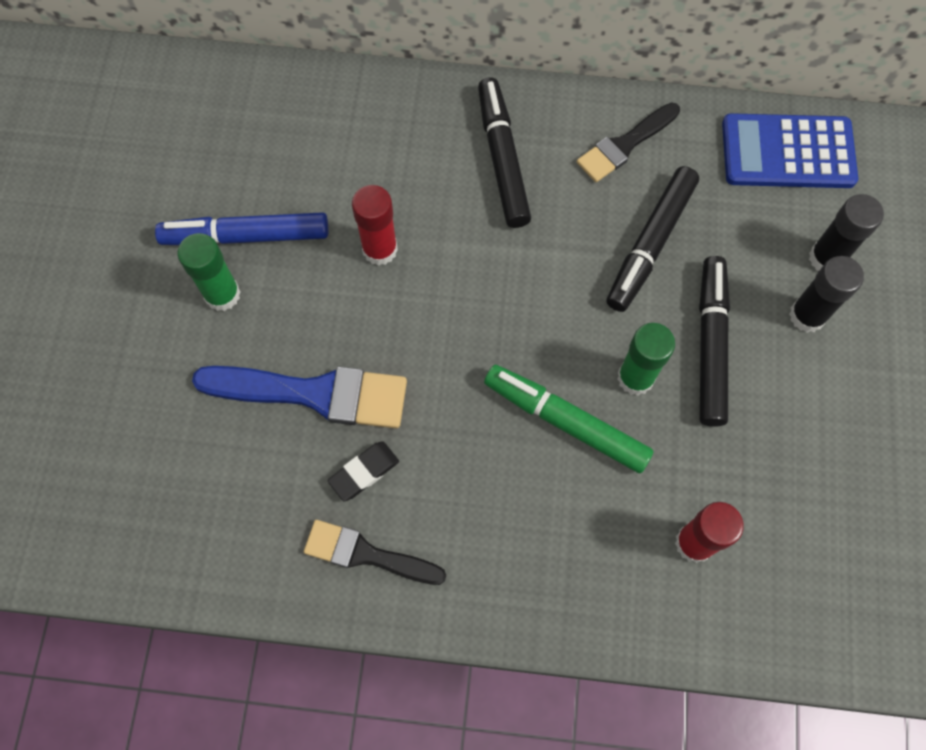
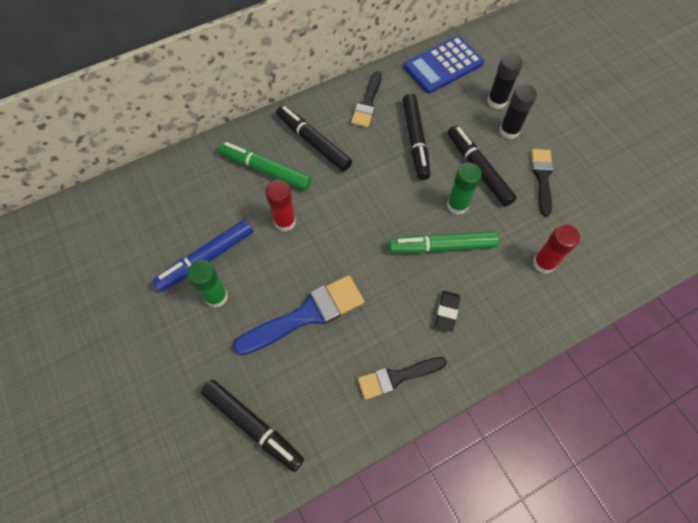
camera: 35 degrees left, 5 degrees down
(149, 488) = (253, 425): none -> black marker
(364, 472) = (363, 337): black eraser -> black eraser (447, 312)
(408, 160) = (266, 170): none -> green marker
(798, 419) = (542, 178): none -> black brush

